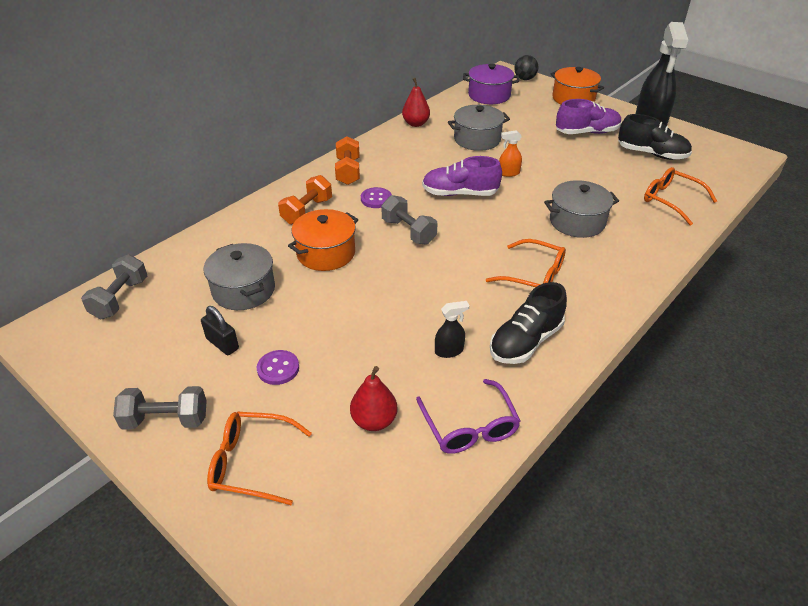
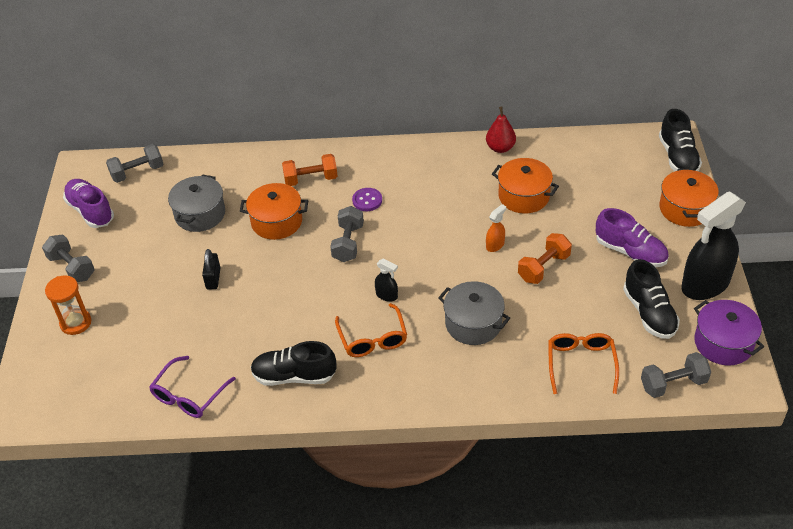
camera: 50 degrees right, 5 degrees up
(222, 344) = (146, 242): black padlock -> black padlock (213, 279)
(251, 463) = (75, 323): orange glasses -> orange hourglass
(278, 368) = (151, 280): purple button -> none
(348, 171) = (383, 162): orange dumbbell -> orange dumbbell (543, 267)
(374, 421) = (152, 350): red pear -> none
(449, 351) = (245, 344): black spray bottle -> black spray bottle (387, 295)
(460, 193) = (430, 237): purple shoe -> purple shoe (91, 211)
(477, 139) = (524, 196): grey pot -> orange pot
(489, 95) = (611, 156): purple pot -> purple pot (723, 343)
(508, 173) = (495, 245): orange spray bottle -> orange spray bottle turned 90 degrees clockwise
(524, 79) = (678, 157): black ball -> black shoe
(727, 178) = (673, 384): none -> grey dumbbell

